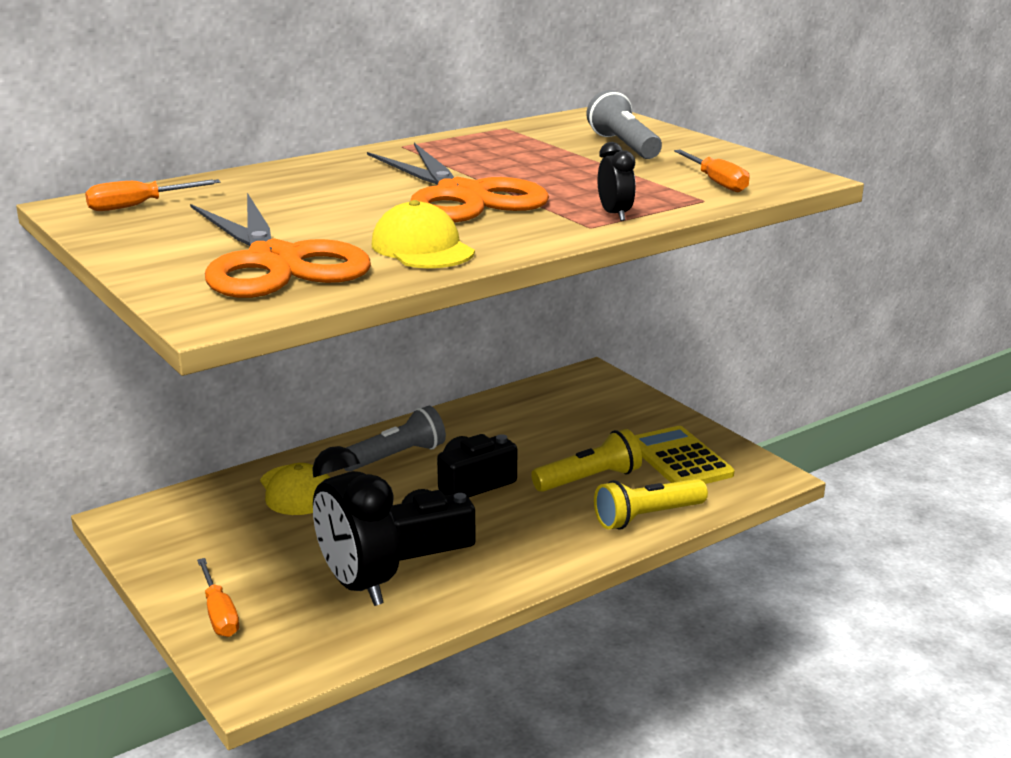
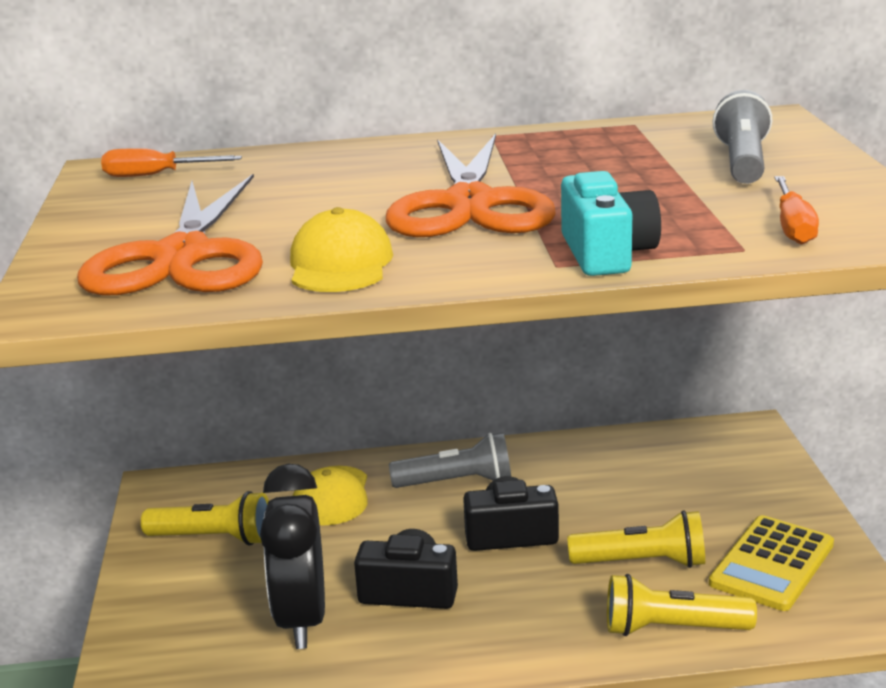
camera: 30 degrees right, 0 degrees up
(218, 546) = (213, 538): none -> yellow flashlight
(219, 613) = (156, 612): orange screwdriver -> none
(615, 214) = (606, 253): black clock -> turquoise camera
(679, 459) = (772, 564): yellow calculator -> yellow calculator turned 150 degrees counterclockwise

